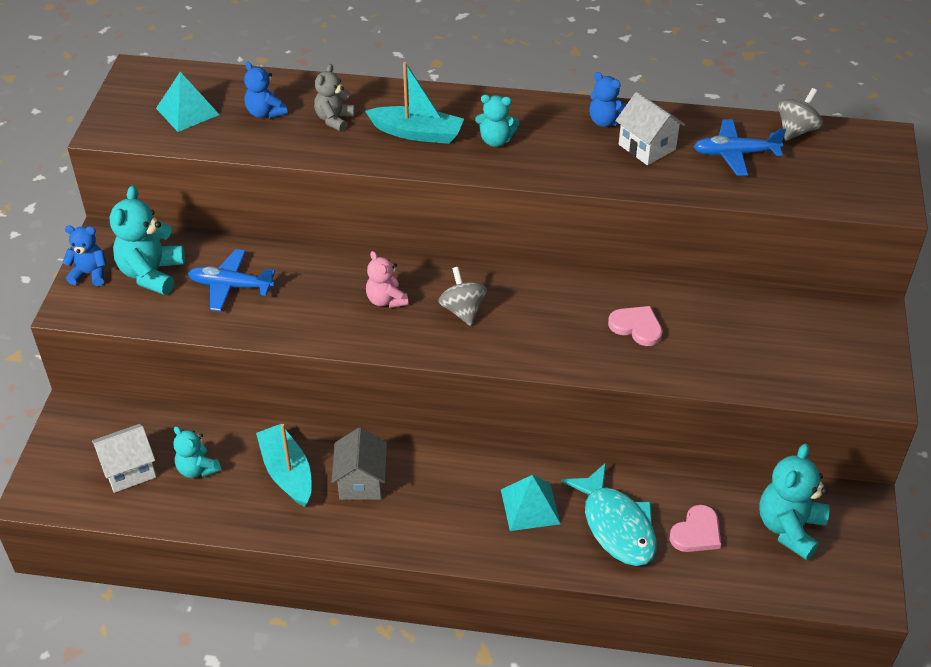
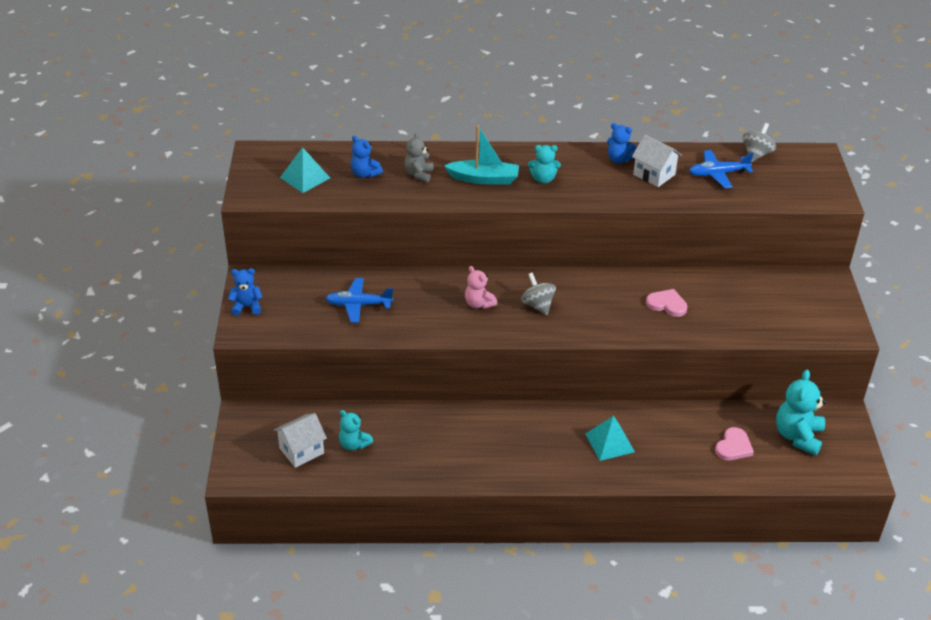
camera: 10 degrees left, 5 degrees down
(151, 274) = (294, 302): turquoise teddy bear -> none
(287, 472) = (423, 439): turquoise boat -> none
(361, 482) = (480, 439): grey house -> none
(616, 525) = (675, 448): turquoise fish -> none

